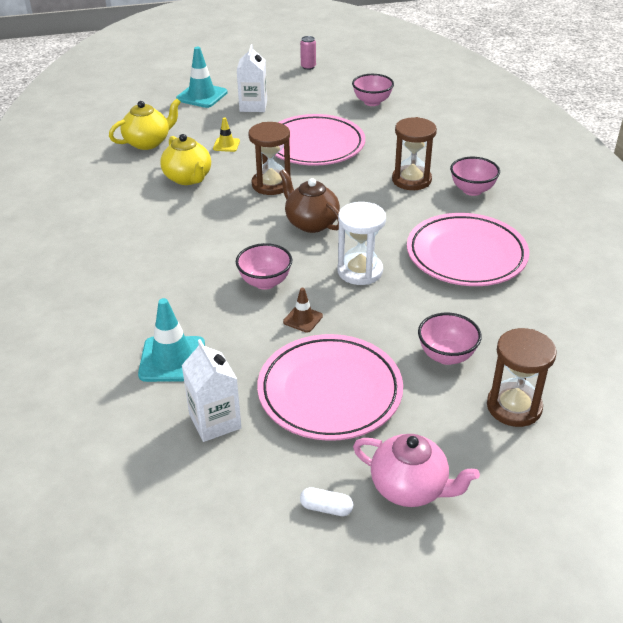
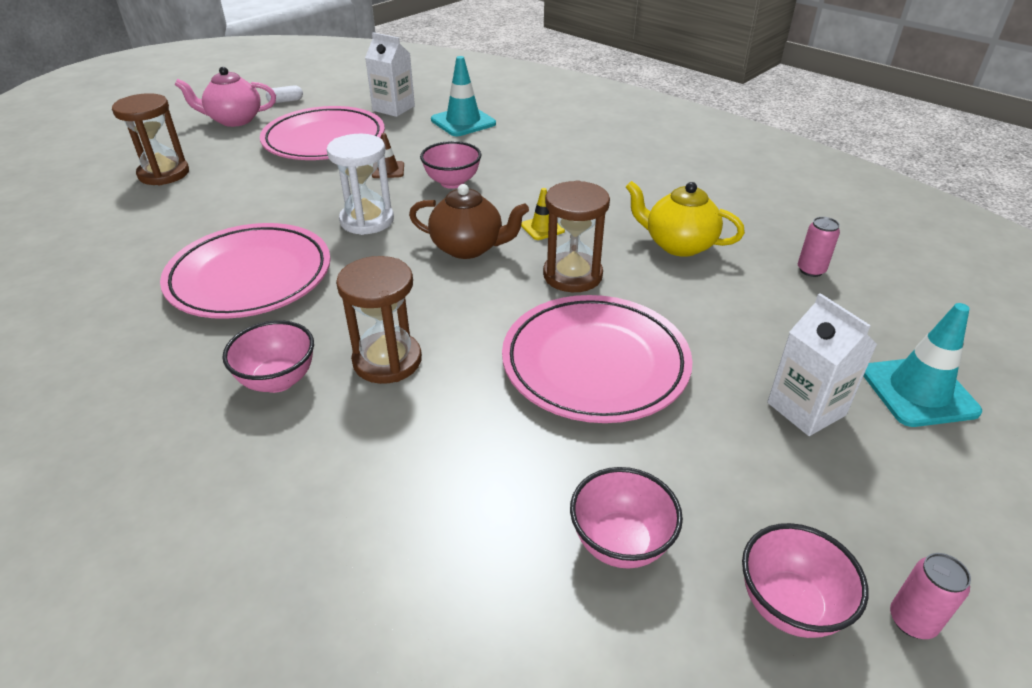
camera: 145 degrees right, 0 degrees up
(148, 142) = (811, 270): yellow teapot -> pink can
(226, 145) = (715, 309): yellow traffic cone -> yellow traffic cone (542, 228)
(446, 356) = (236, 186): pink bowl -> pink bowl (789, 605)

